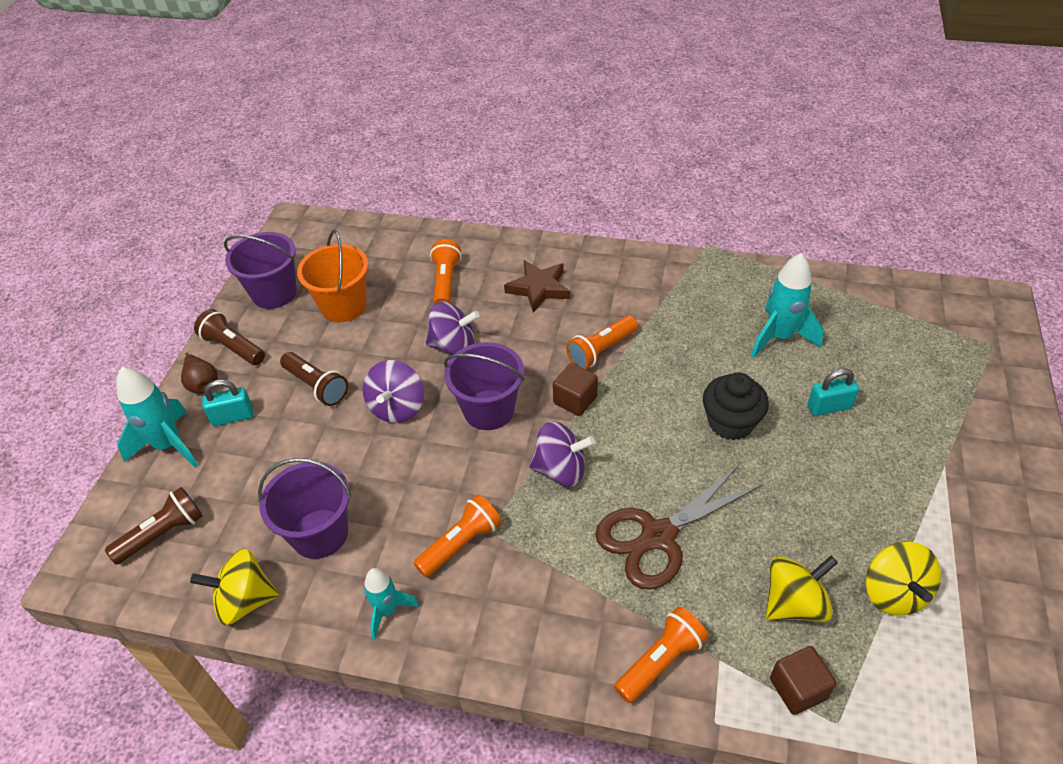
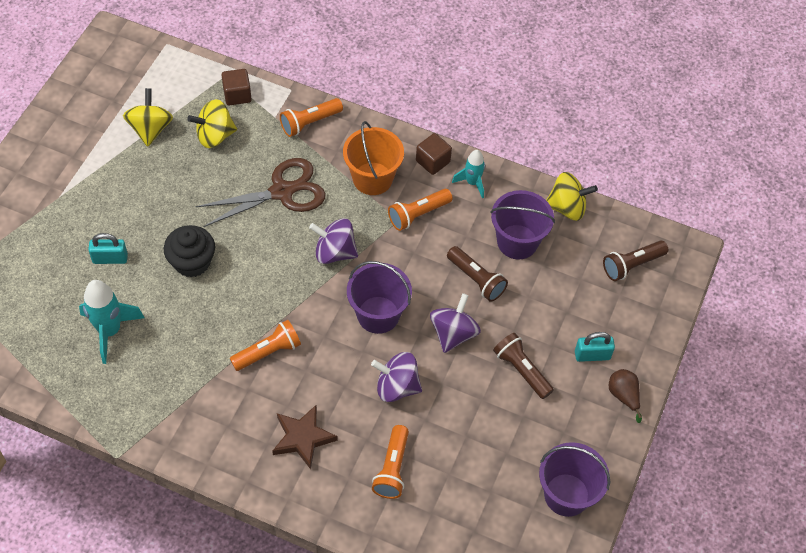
camera: 175 degrees left, 10 degrees up
(168, 445) = (642, 339): turquoise rocket -> none
(233, 347) = (601, 432): brown flashlight -> brown flashlight (476, 279)
(343, 306) = (496, 460): orange bucket -> orange bucket (372, 178)
(575, 400) = (306, 308): brown cube -> brown cube (432, 161)

